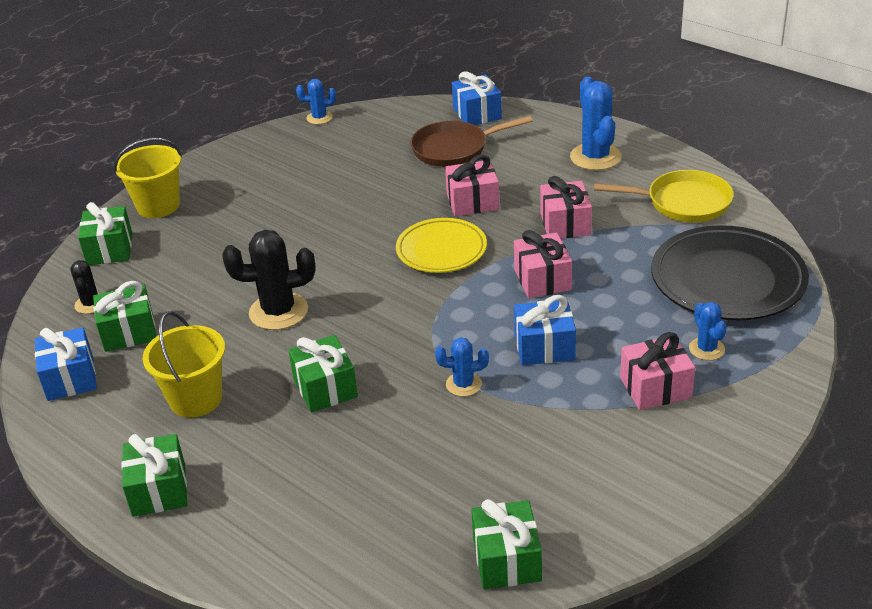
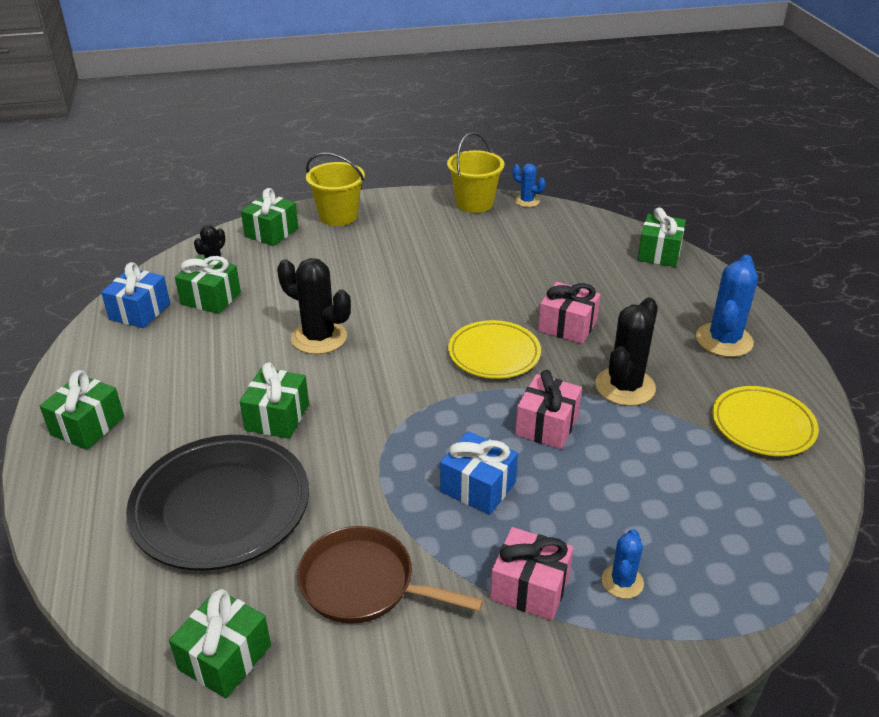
camera: 35 degrees right, 0 degrees up
(195, 399) = (189, 372): yellow bucket -> yellow bucket (474, 203)
(454, 149) = (605, 274): brown pan -> brown pan (364, 584)
(463, 384) = (376, 478): blue cactus -> none
(477, 113) = (659, 253): blue gift -> green gift
(565, 224) = (625, 387): pink gift -> black cactus
(683, 203) = (763, 425): yellow pan -> yellow plate
(727, 280) = (722, 526): black plate -> black plate (221, 507)

